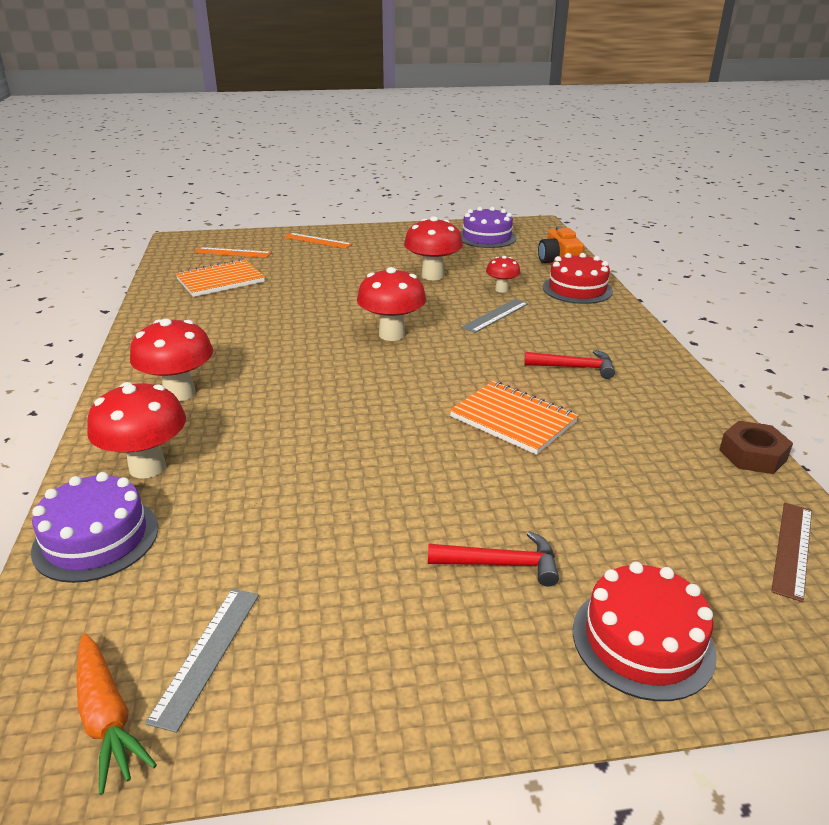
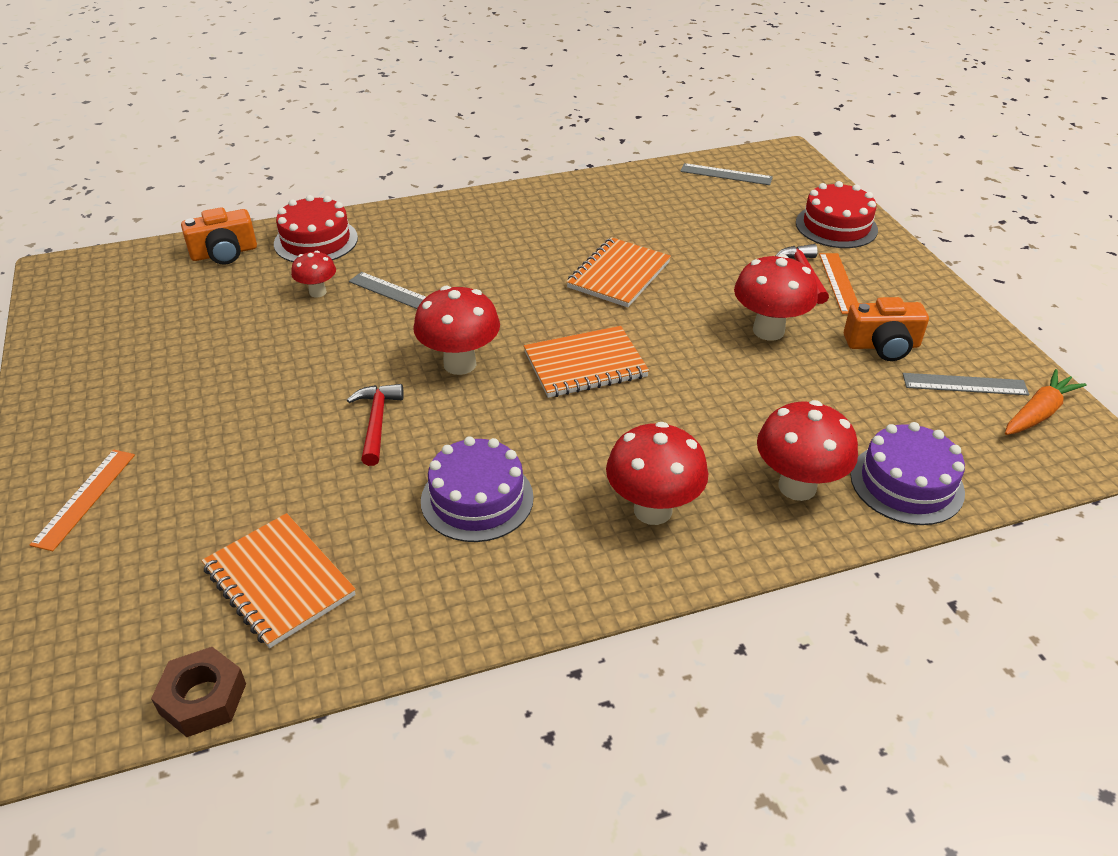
camera: 100 degrees left, 10 degrees up
(233, 253) = (131, 606): orange ruler -> orange ruler (839, 283)
(320, 595) = (882, 345): none -> orange camera
(368, 385) = (585, 365): none -> orange notebook
(432, 275) = (267, 350): red mushroom -> red mushroom (768, 330)
(486, 237) = (112, 313): purple cake -> purple cake (477, 499)
(575, 367) = (511, 244): red hammer -> red hammer (376, 422)
(752, 455) = (626, 176): brown nut -> brown nut (203, 698)
(792, 549) = (726, 174): brown ruler -> grey ruler

